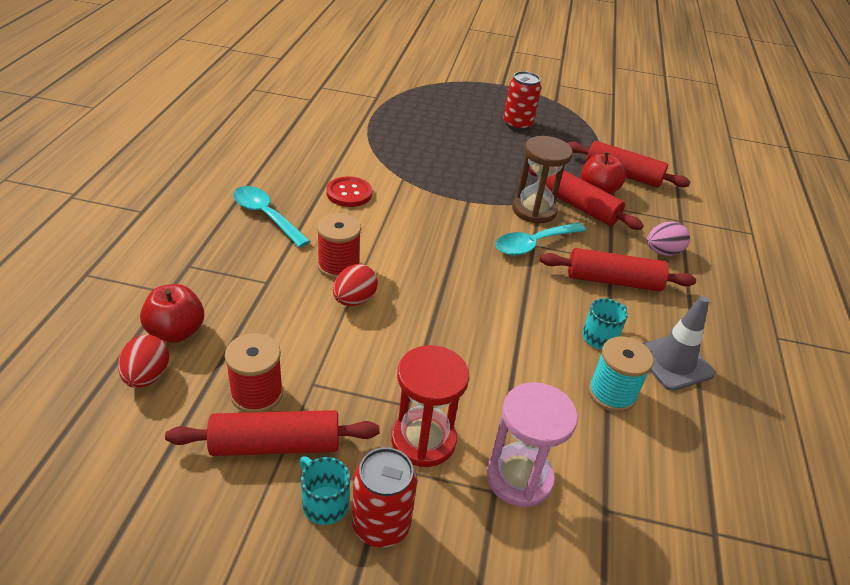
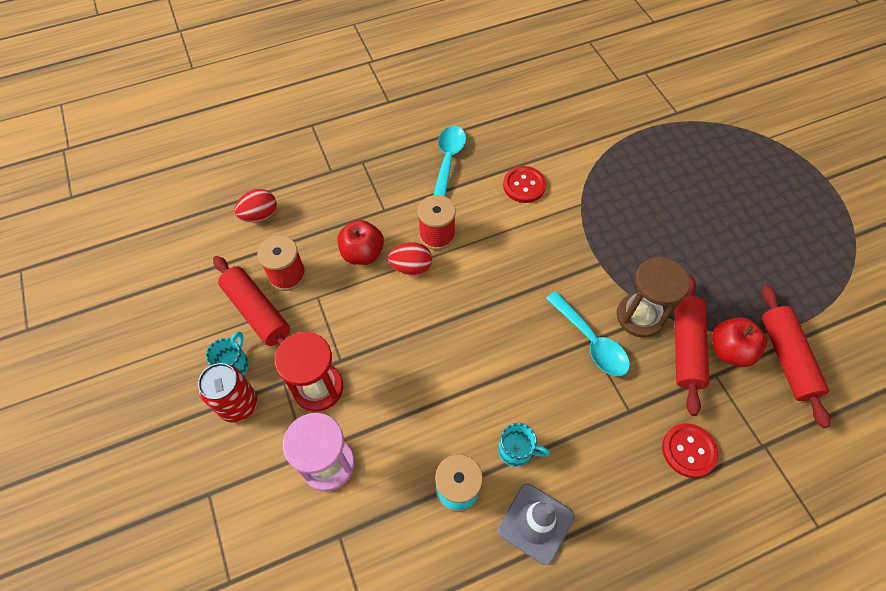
camera: 60 degrees right, 20 degrees up
(176, 332) = (303, 200): red apple -> red apple (362, 253)
(517, 124) = (766, 230): red can -> none
(533, 244) = (590, 341): turquoise spoon -> turquoise spoon turned 150 degrees counterclockwise
(613, 281) = (601, 427): red rolling pin -> none
(662, 252) = (688, 450): pink egg -> red button

